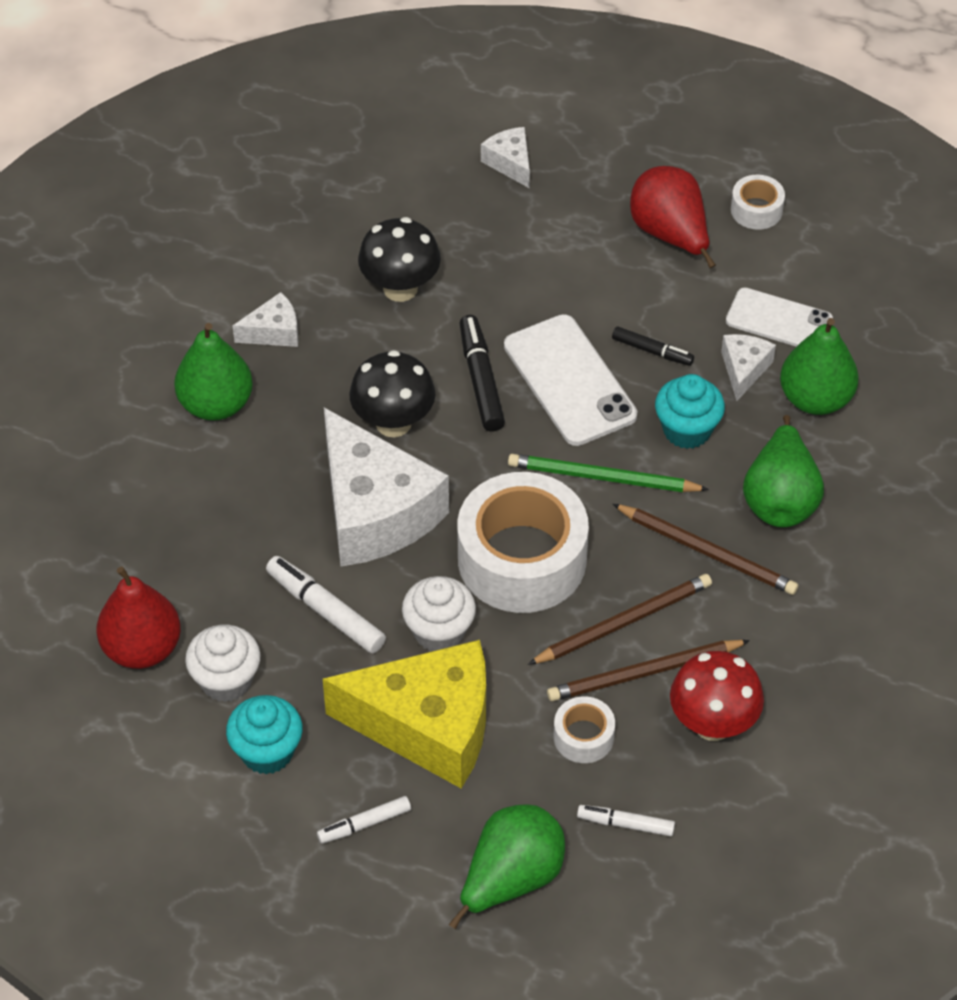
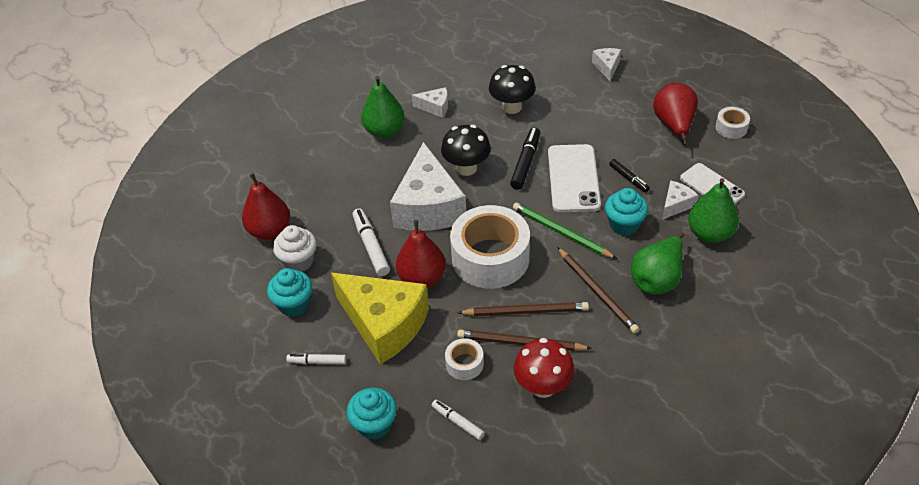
camera: 30 degrees right, 5 degrees down
(439, 632) = (422, 278): white cupcake -> red pear
(511, 879) = (374, 425): green pear -> turquoise cupcake

